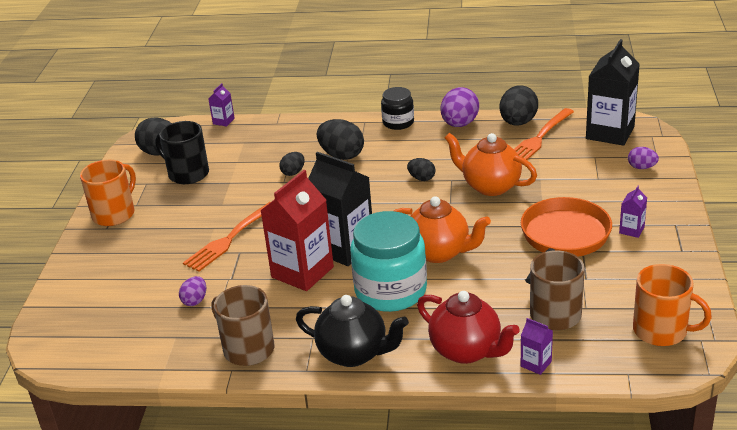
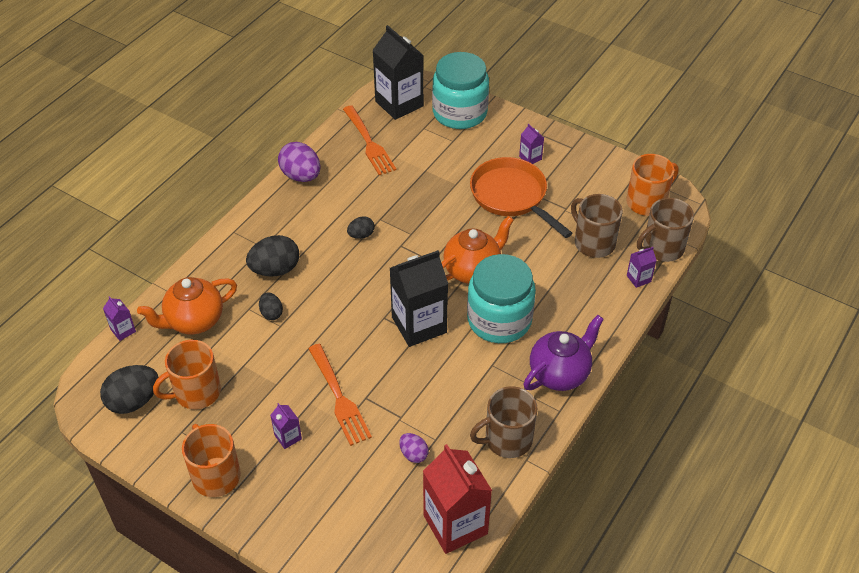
camera: 65 degrees left, 15 degrees up
(171, 231) = (288, 437): none -> purple carton
(187, 173) = (196, 392): black mug -> orange mug
(302, 272) = (431, 365): red carton -> red carton (455, 524)
(354, 354) = (560, 373): black teapot -> purple teapot
(398, 122) = (258, 211): black jar -> none
(466, 351) = (600, 308): red teapot -> none
(490, 186) = (410, 201): orange teapot -> orange teapot (194, 321)
(518, 122) = (334, 142): black egg -> none
(601, 366) = (662, 248): none -> brown mug
(641, 167) = (460, 113): purple egg -> turquoise jar

